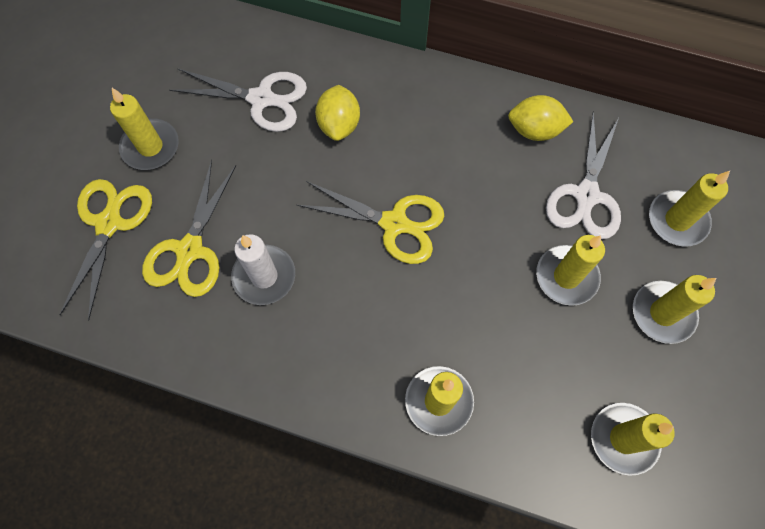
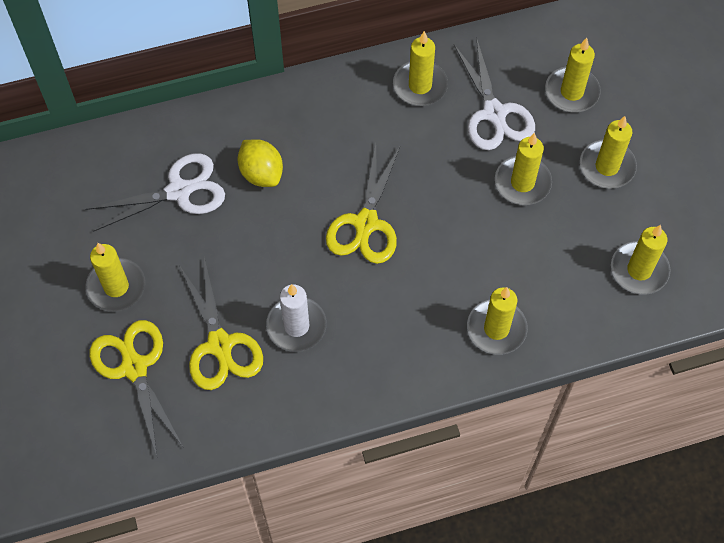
camera: 35 degrees left, 5 degrees down
(394, 223) = (366, 223): yellow scissors -> yellow scissors turned 120 degrees clockwise
(534, 130) = (420, 85): yellow lemon -> yellow candle

